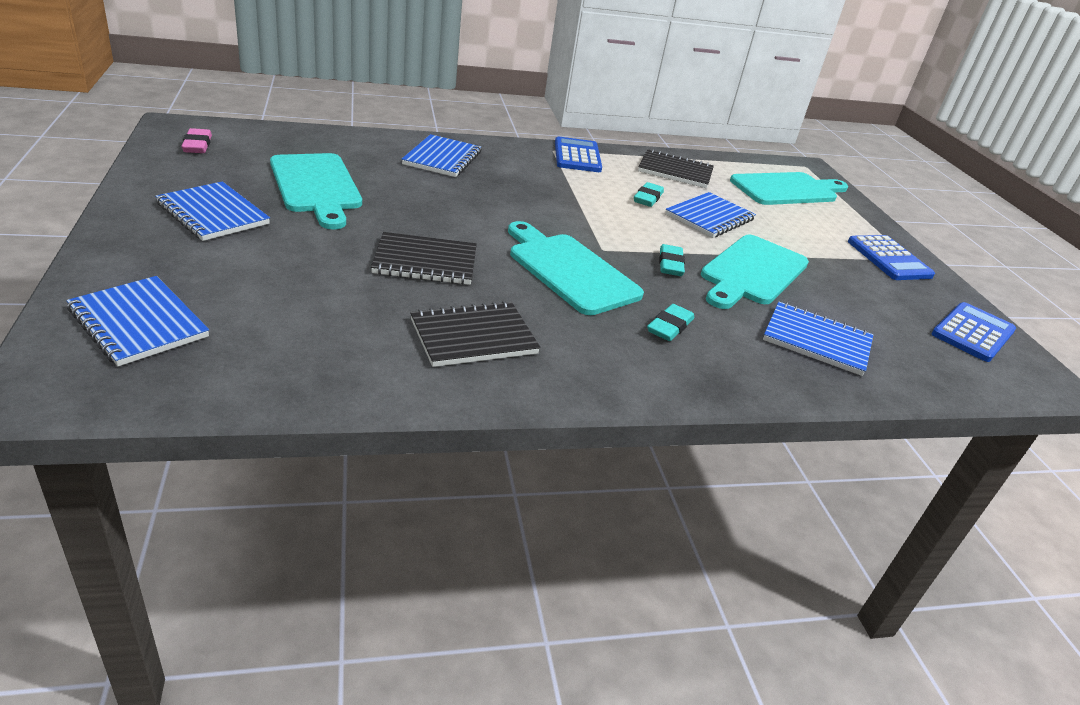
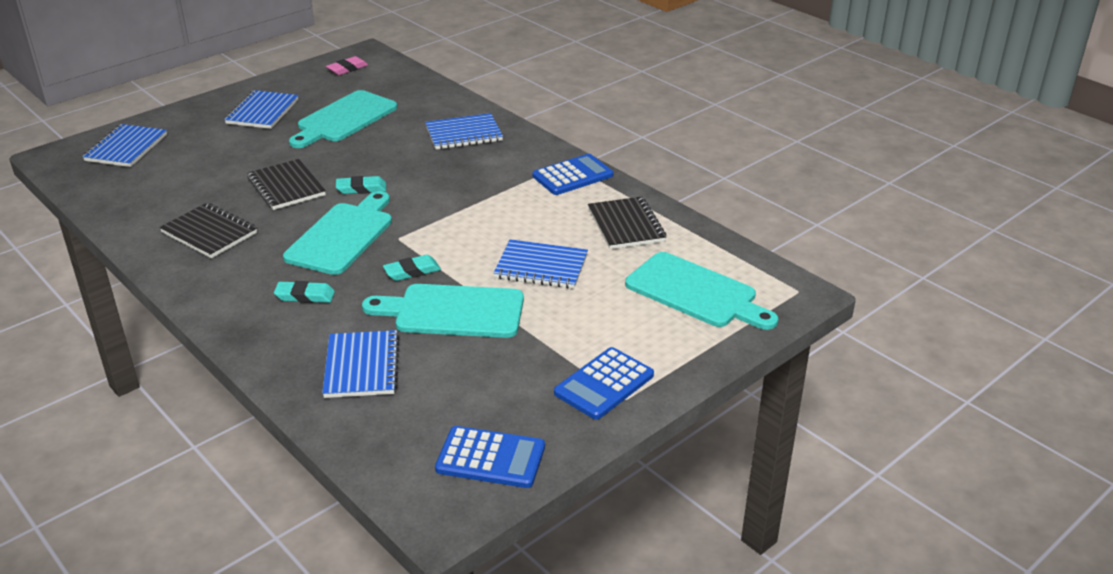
camera: 65 degrees right, 0 degrees up
(648, 198) = (533, 229): turquoise eraser -> turquoise eraser (361, 189)

